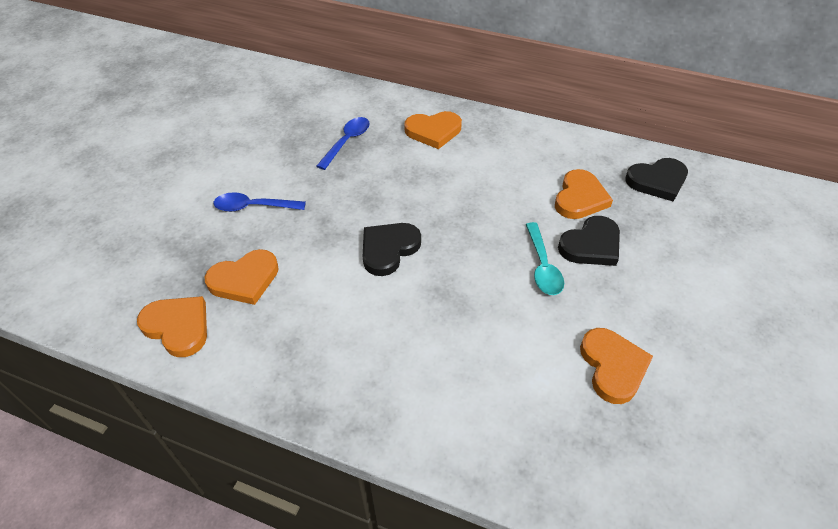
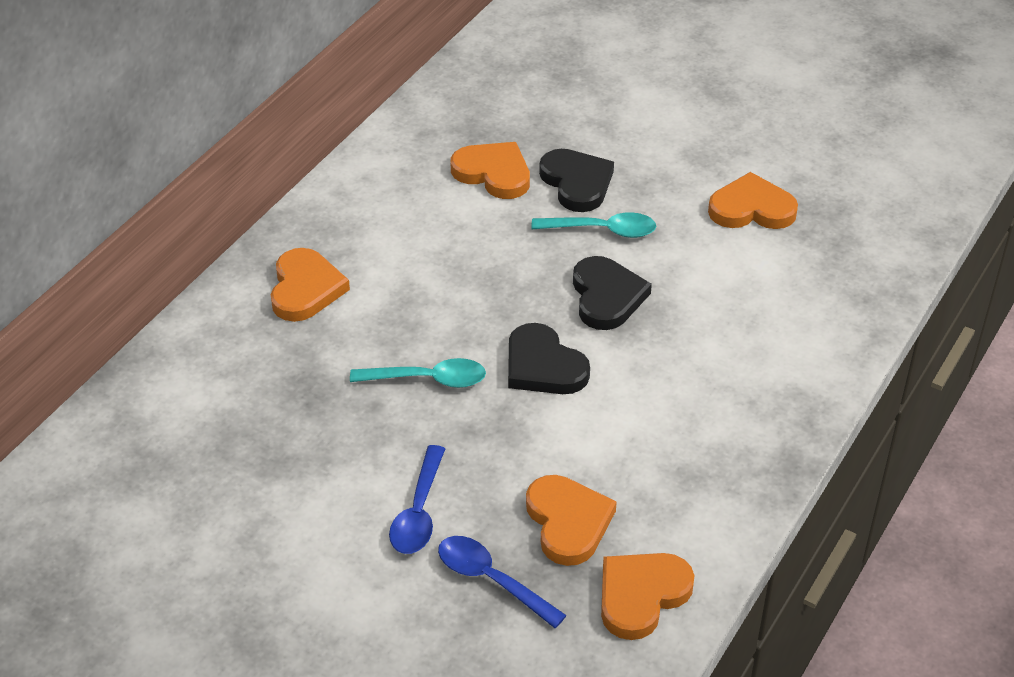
camera: 80 degrees left, 5 degrees down
(347, 142) = (295, 391): blue spoon -> blue spoon (491, 580)
(366, 195) = (428, 379): none -> turquoise spoon
(657, 181) = (481, 101): black heart -> black heart (606, 296)

